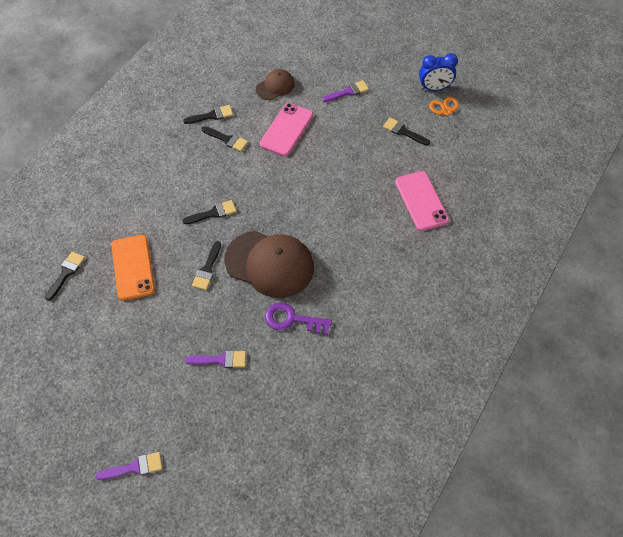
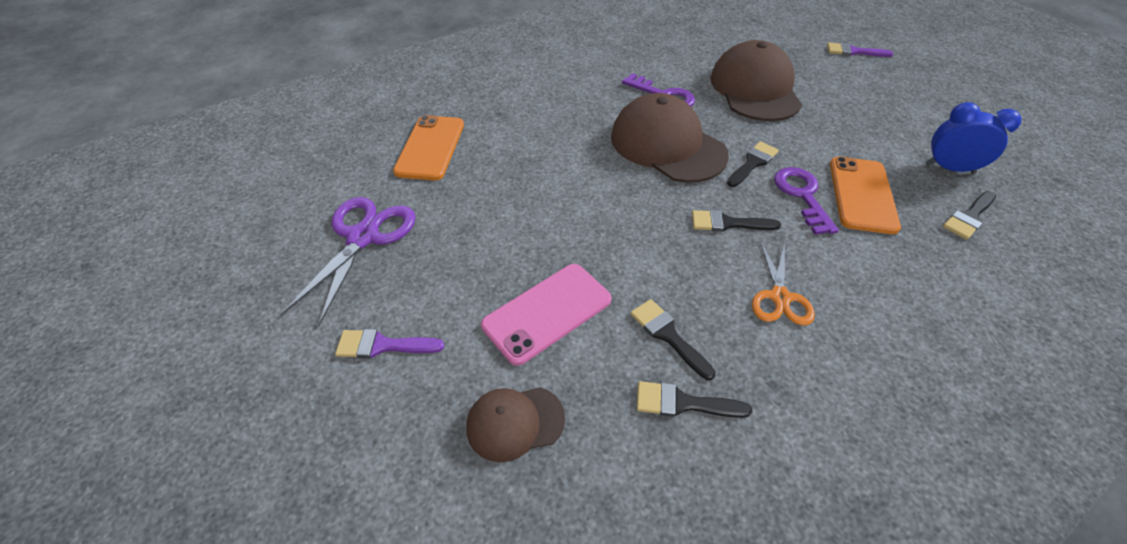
camera: 155 degrees left, 10 degrees down
(171, 251) = (802, 196): none -> purple key
(221, 360) = (755, 89): purple brush -> brown cap
(403, 131) = (363, 237): black brush -> purple scissors
(421, 201) = (430, 148): pink phone -> orange phone
(434, 88) = (235, 290): blue clock -> blue clock (949, 168)
(446, 112) = (267, 243): orange scissors -> orange scissors (780, 297)

